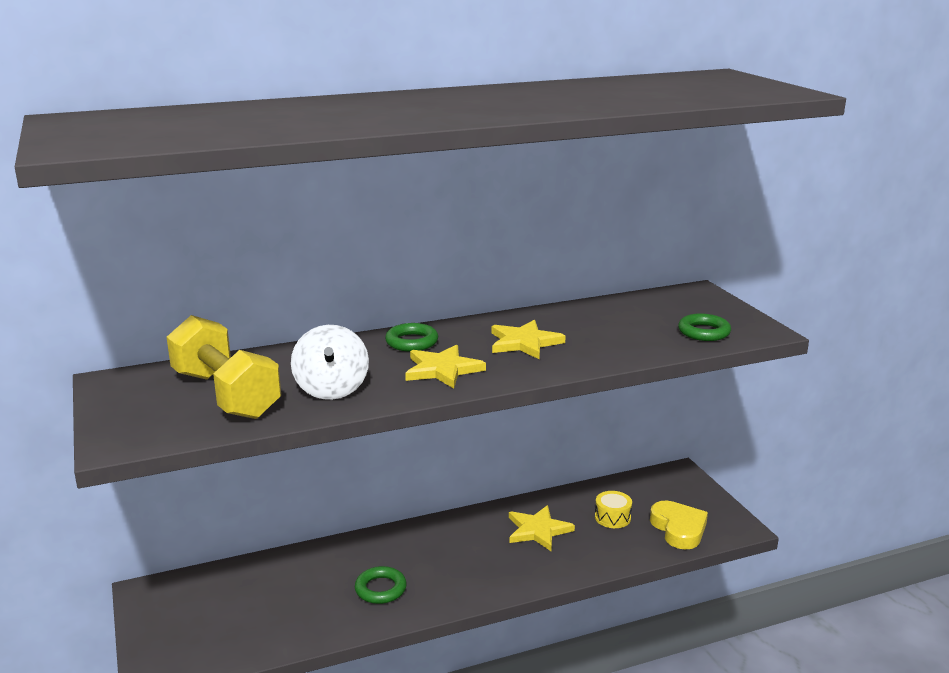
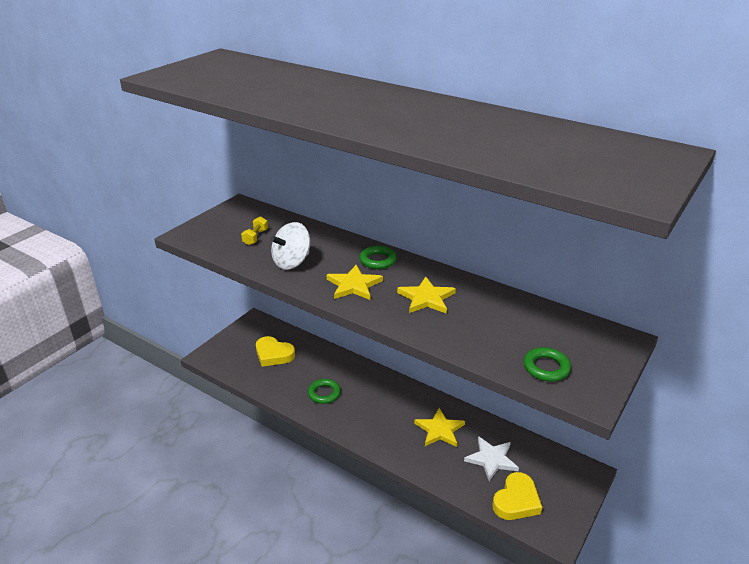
camera: 55 degrees right, 10 degrees up
(225, 395) = (255, 237): yellow dumbbell -> yellow dumbbell, size x0.41
(247, 603) = (273, 354): none -> yellow heart
(612, 517) = (491, 459): yellow drum -> white star

